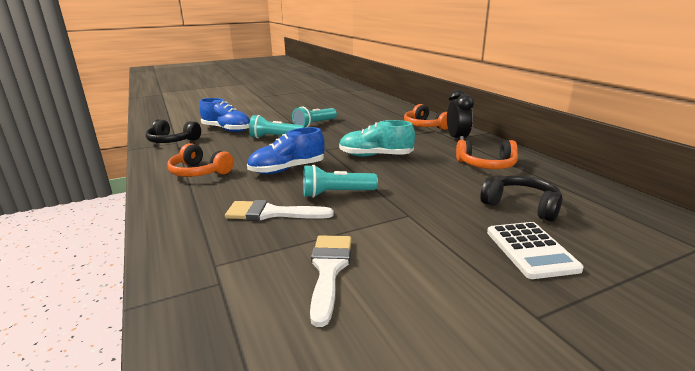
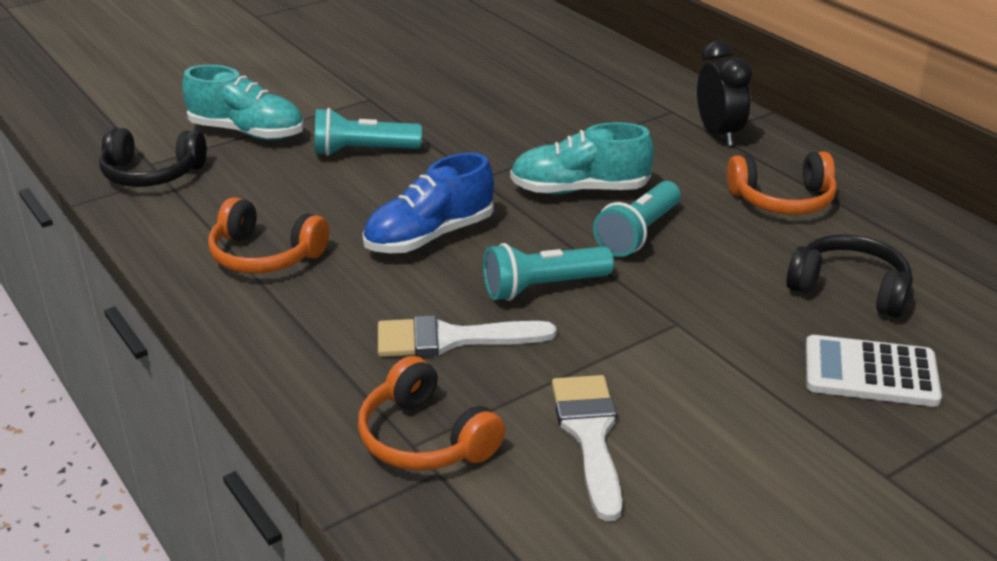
camera: 10 degrees left, 10 degrees up
(227, 129) = (247, 132): blue shoe -> turquoise shoe
(314, 124) = (426, 107): turquoise flashlight -> turquoise flashlight (638, 234)
(425, 126) = (649, 99): orange headphones -> orange headphones (425, 438)
(531, 250) = (870, 372): white calculator -> white calculator turned 120 degrees clockwise

